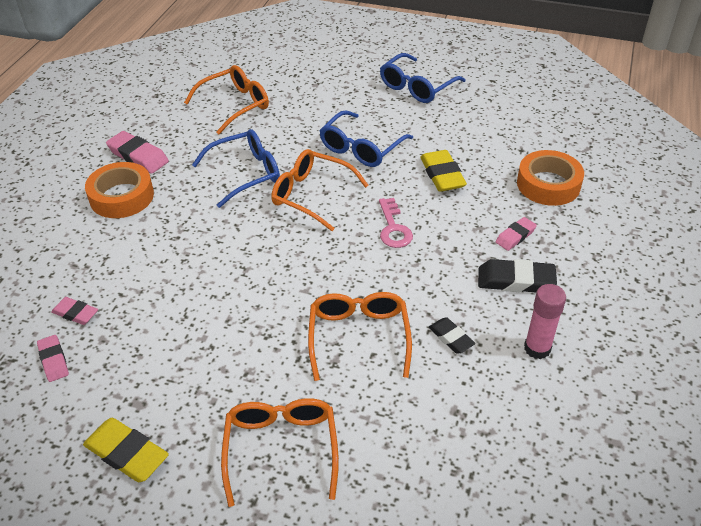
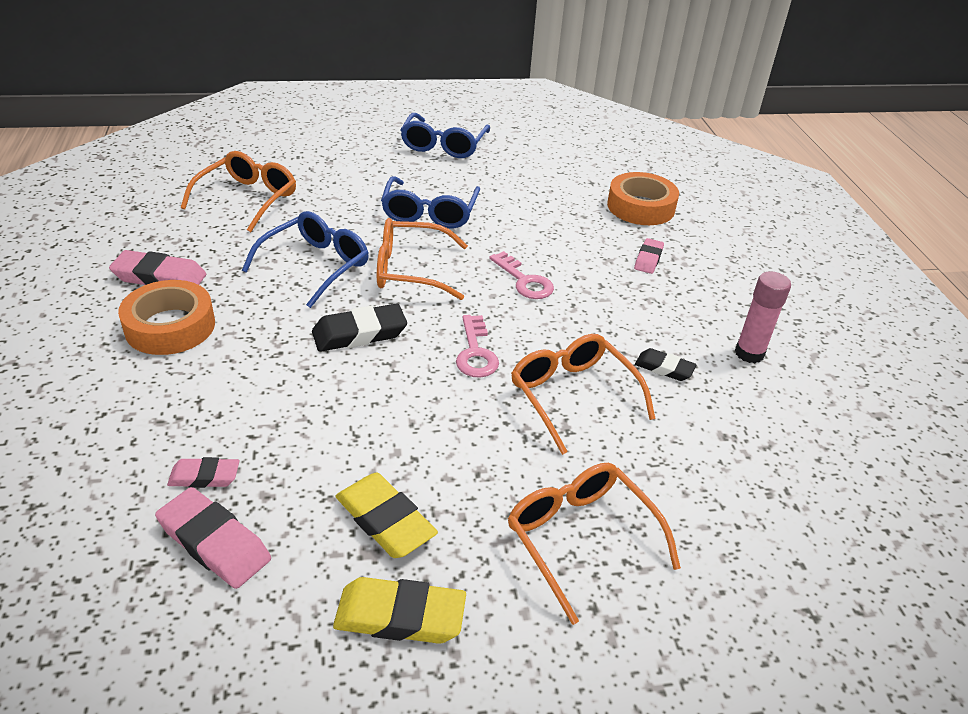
camera: 30 degrees left, 5 degrees down
(54, 360) = (214, 543): pink eraser -> pink eraser, size x1.63
(311, 278) = (475, 352): none -> pink key
(442, 175) = (534, 220): yellow eraser -> yellow eraser (385, 520)
(515, 280) = (681, 298): black eraser -> black eraser (359, 333)

